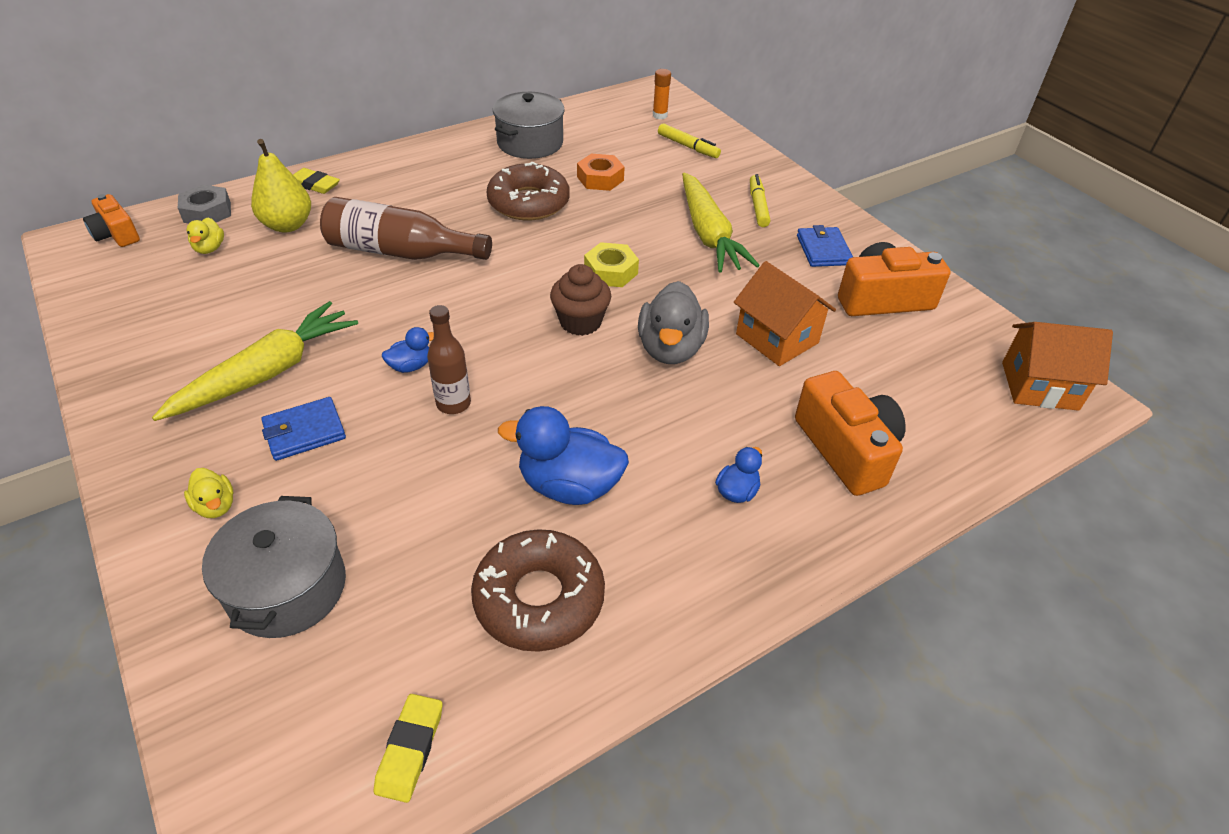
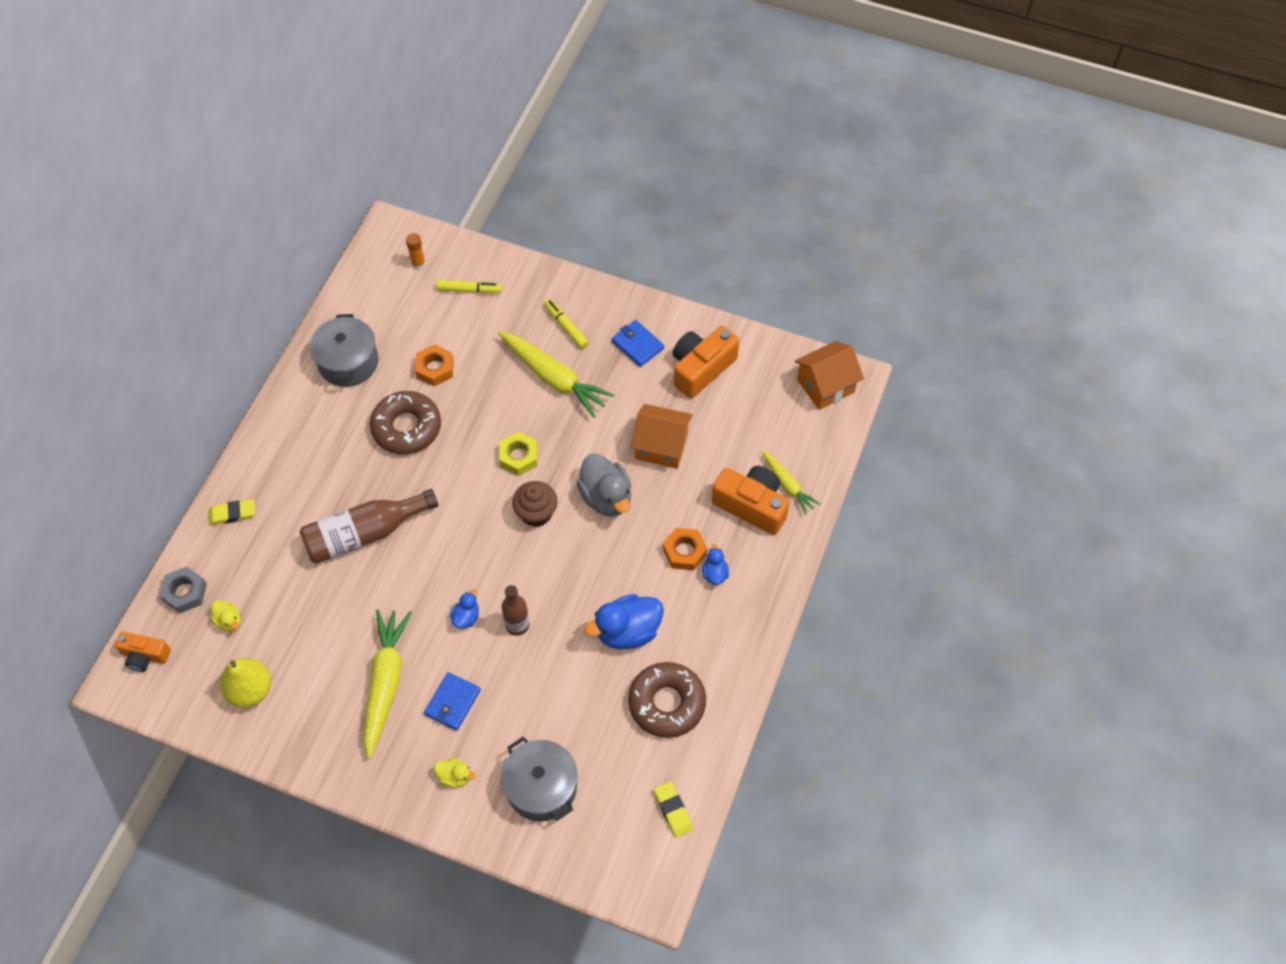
camera: 35 degrees left, 15 degrees up
(287, 225) = (259, 564): yellow pear -> yellow pear (250, 690)
(717, 447) = (684, 552): none -> orange nut
(913, 455) = (787, 485): none -> yellow carrot

